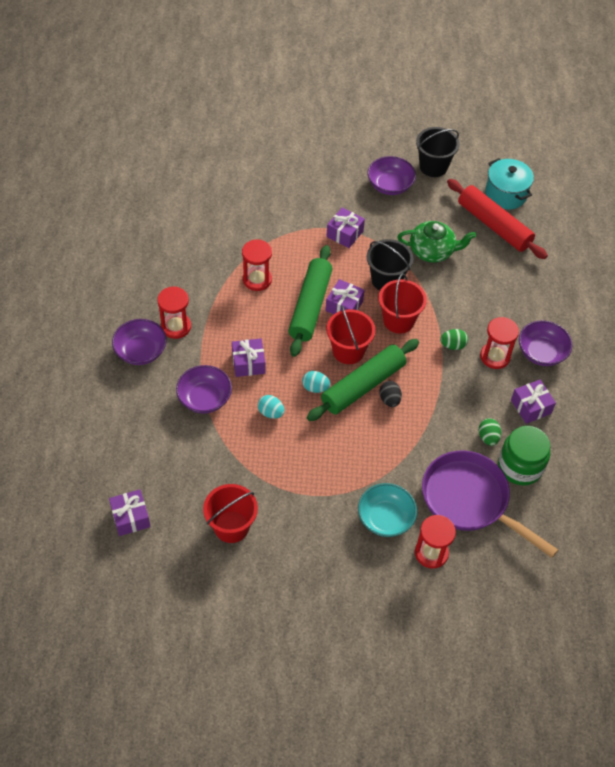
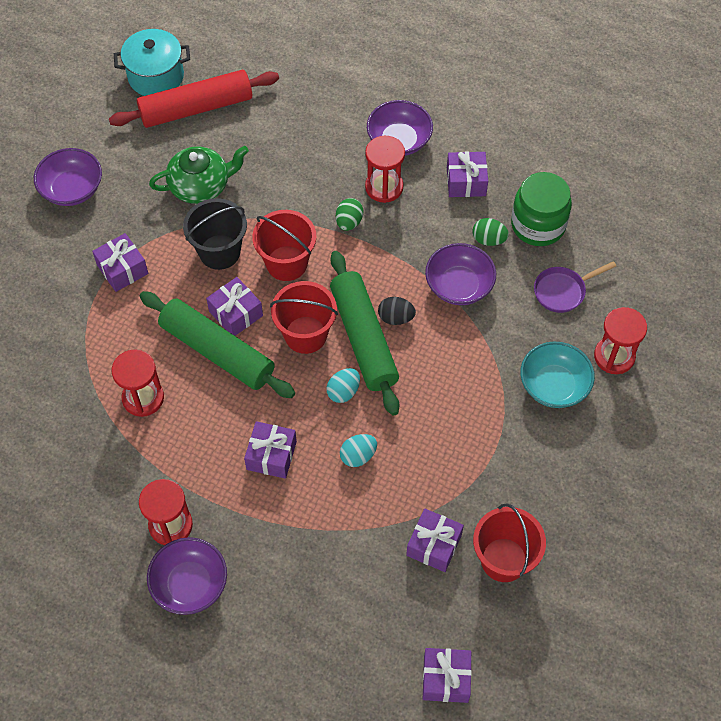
camera: 65 degrees left, 5 degrees up
(204, 398) = (302, 527): purple bowl -> purple bowl (459, 286)
(224, 479) = (434, 545): none -> purple gift
(432, 251) = (201, 186): green teapot -> green teapot turned 45 degrees clockwise
(433, 166) = (69, 131): black bucket -> none
(470, 501) = (563, 291): purple pan -> purple pan, size x0.49

